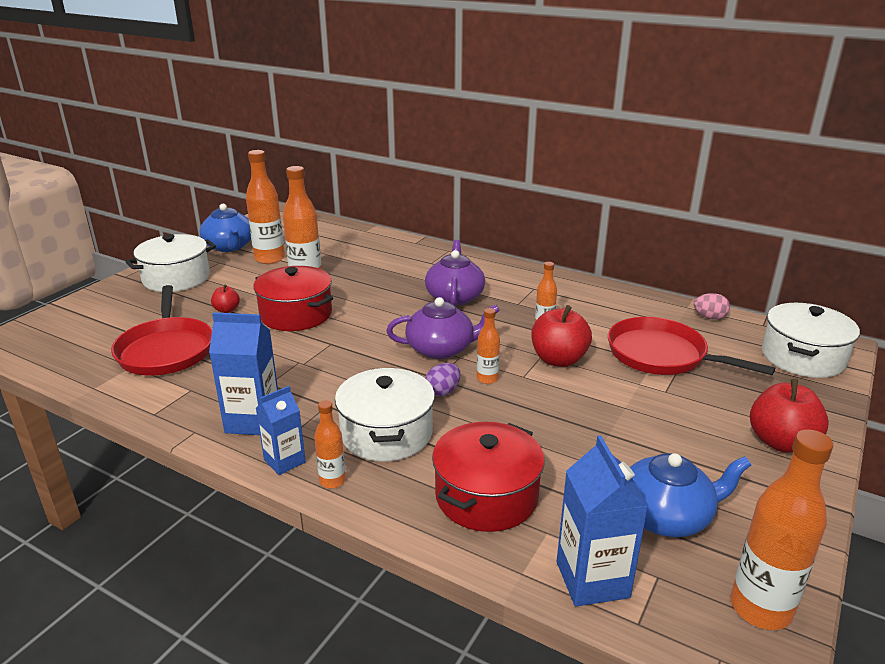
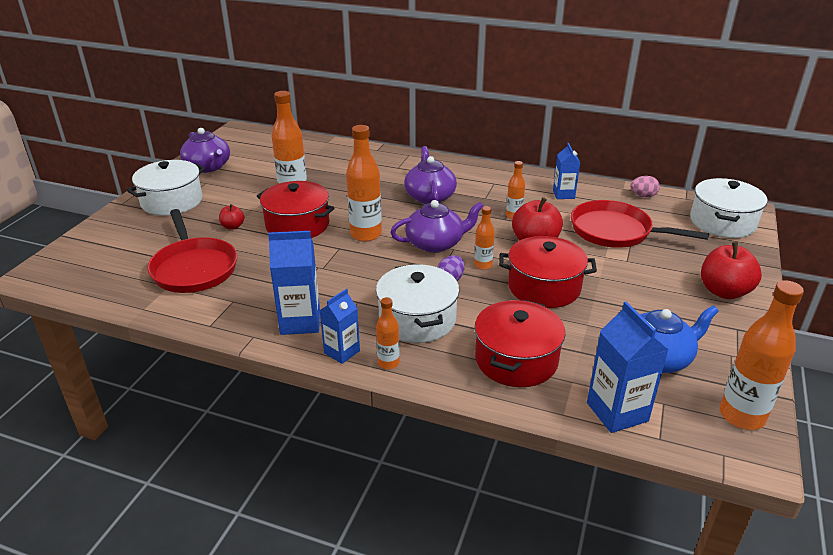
camera: 10 degrees left, 5 degrees up
(229, 246) = (208, 167): blue teapot -> purple teapot
(269, 259) = (251, 175): orange bottle -> orange bottle (366, 234)
(551, 412) = (544, 287): none -> red pot
(612, 307) = (563, 194): none -> blue carton

